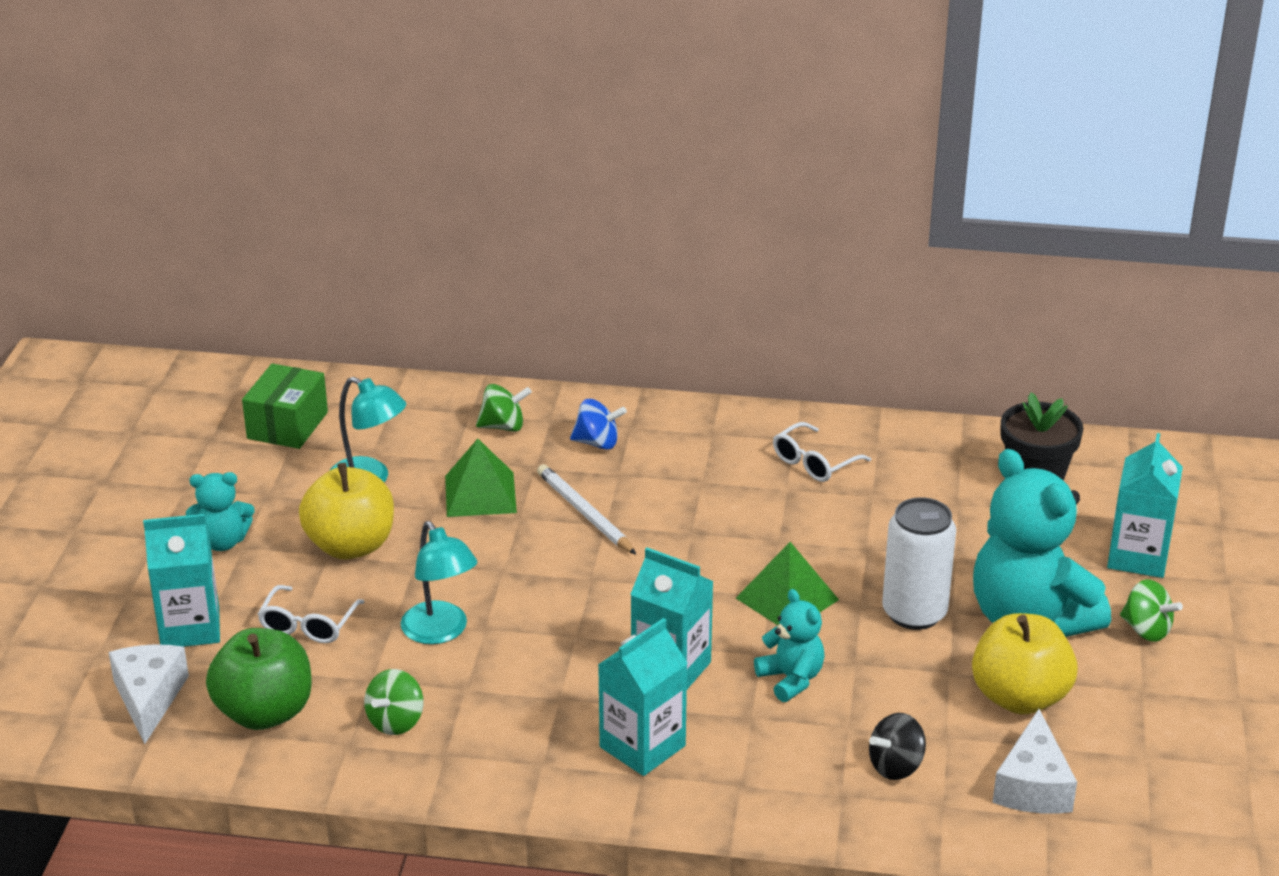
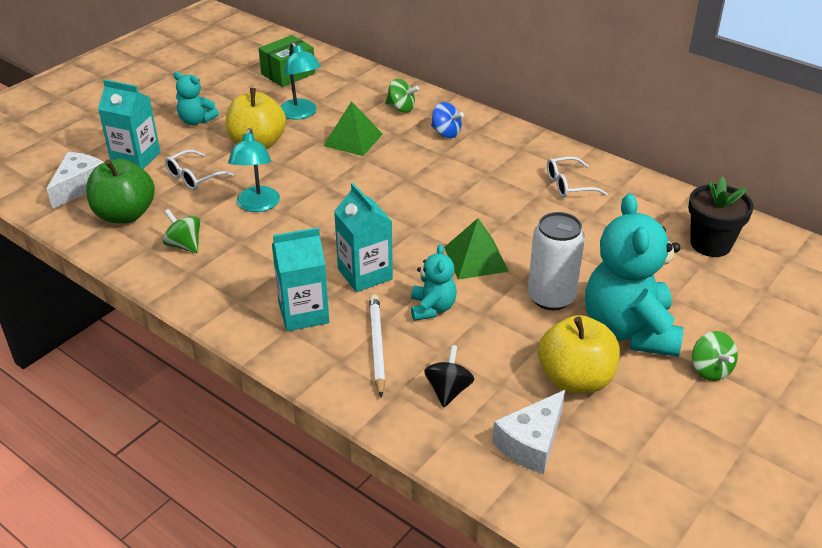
camera: 30 degrees right, 5 degrees up
(395, 722) = (184, 245): green spinning top -> green spinning top turned 75 degrees clockwise
(585, 513) = (401, 169): white pencil -> white pencil (377, 346)
(895, 766) = (448, 390): black spinning top -> black spinning top turned 105 degrees clockwise
(1138, 557) = (746, 318): turquoise carton -> none

